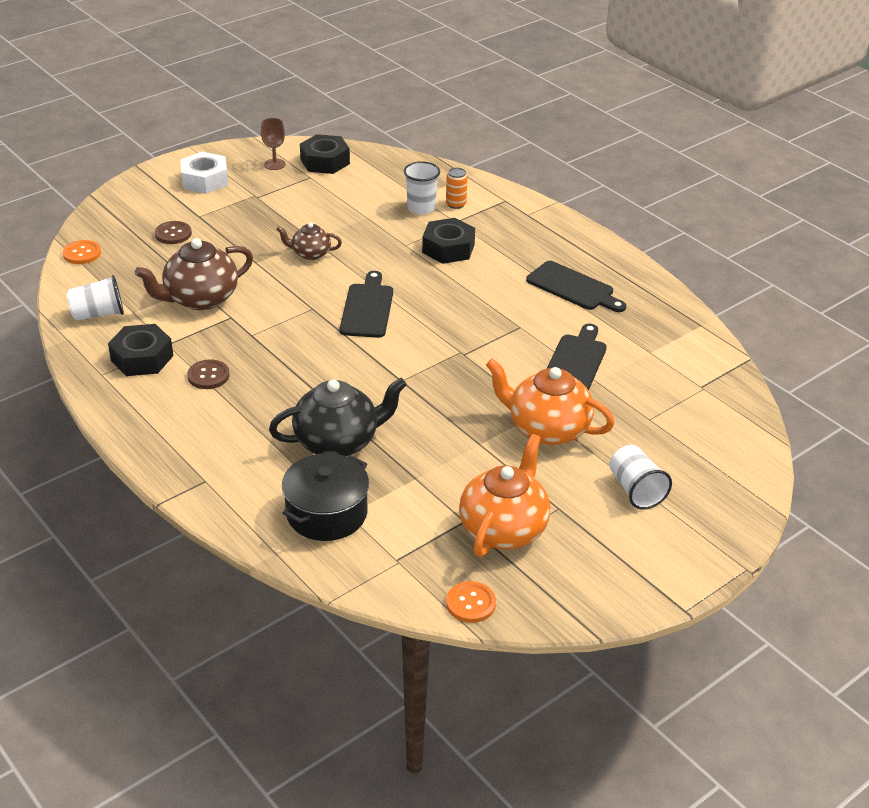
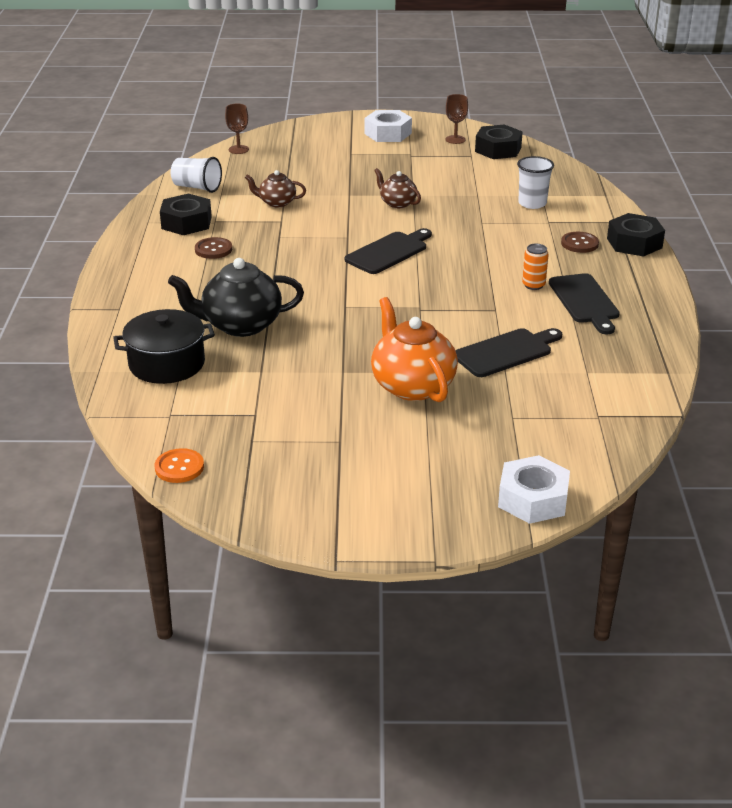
camera: 40 degrees right, 5 degrees down
(82, 253) = (238, 149): orange button -> brown goblet
(173, 234) = (316, 158): brown button -> brown button (579, 243)
(200, 299) = (276, 202): brown teapot -> brown teapot, size x0.55
(338, 442) = (240, 325): black teapot -> black teapot turned 150 degrees clockwise
(448, 248) = (514, 237): black nut -> black nut (634, 243)
(456, 204) = (566, 210): orange can -> orange can (533, 285)
(504, 529) = (277, 434): orange teapot -> none
(636, 490) = (423, 460): white cup -> none
(744, 480) = (533, 499): none -> white nut

